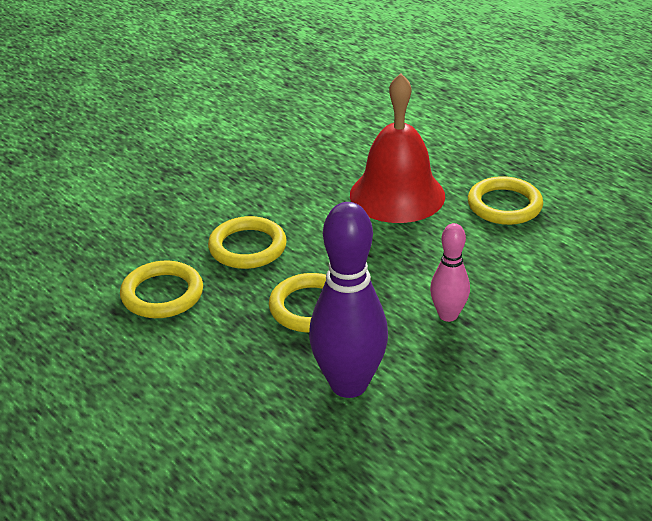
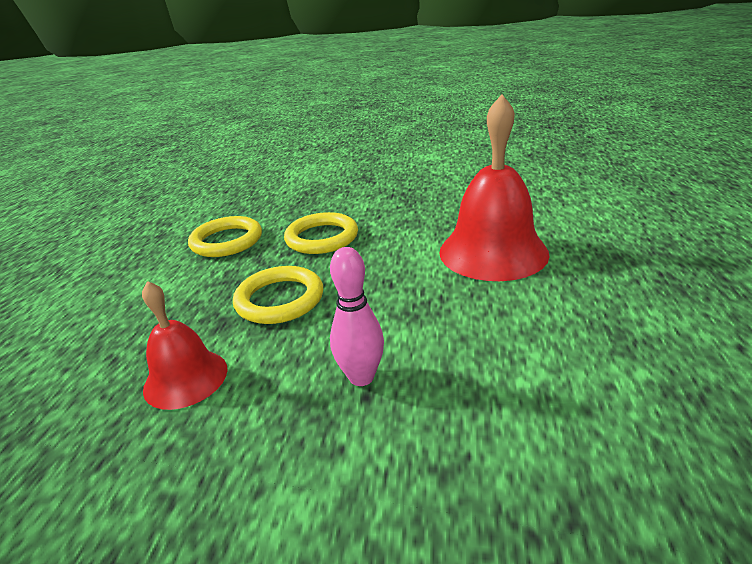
camera: 50 degrees right, 5 degrees down
(348, 384) = (185, 378): purple bowling pin -> red bell
(504, 205) = (592, 308): yellow ring -> none

